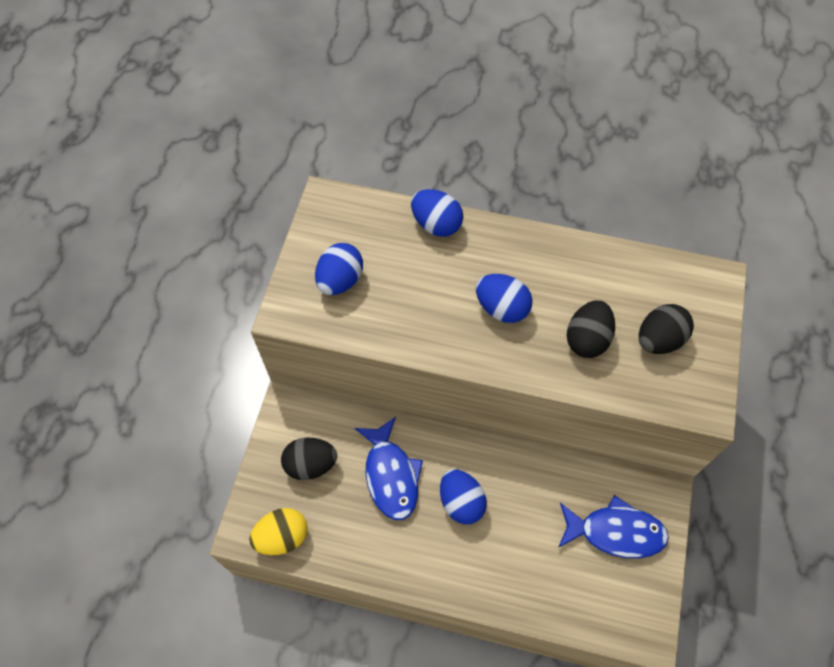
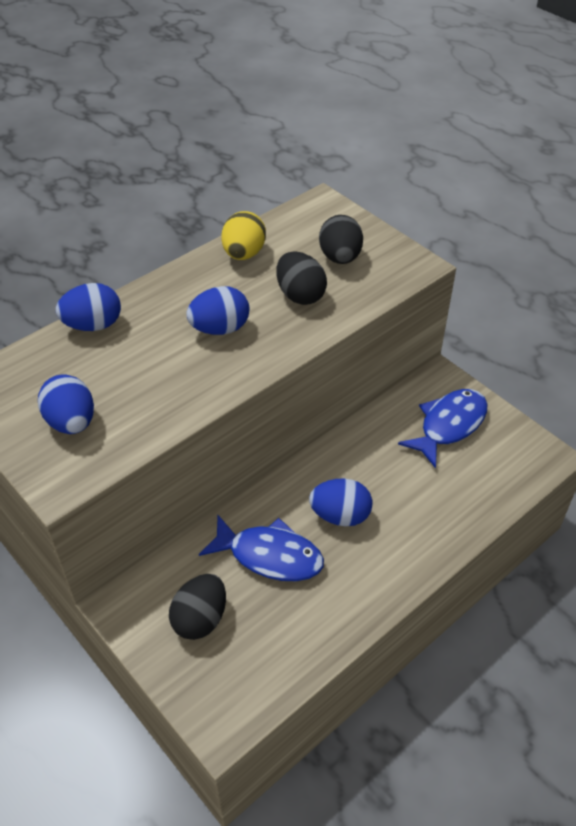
camera: 55 degrees left, 15 degrees down
(282, 537) = (254, 690): yellow egg -> yellow egg (244, 254)

